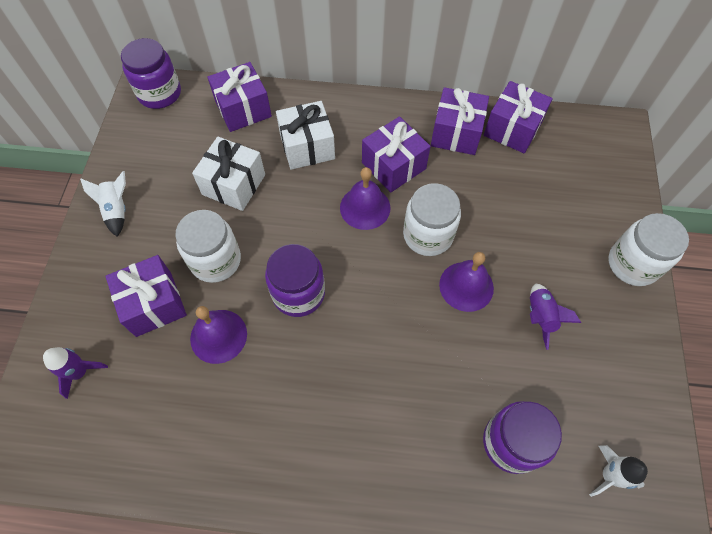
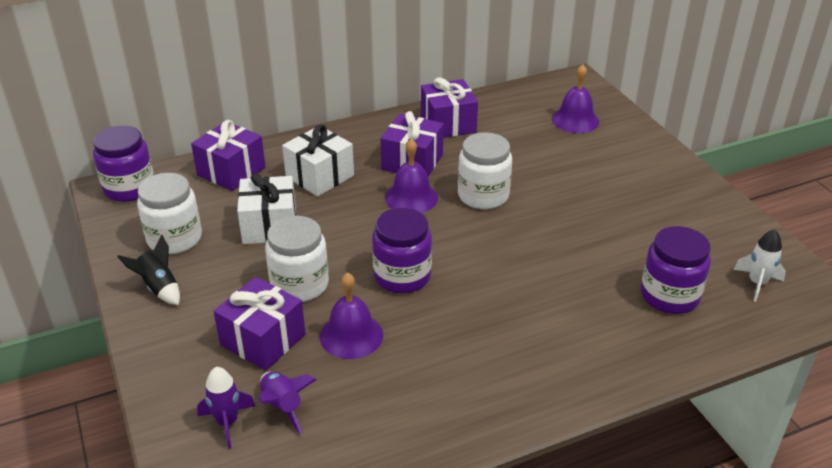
camera: 30 degrees left, 25 degrees down
(117, 210) = (159, 288): white rocket -> black rocket
(466, 286) = (545, 215): purple bell -> purple bell (575, 120)
(512, 129) = (493, 106): purple gift -> none
(540, 317) = (620, 211): purple rocket -> purple rocket (283, 406)
(632, 264) = (659, 154): white jar -> white jar (174, 239)

